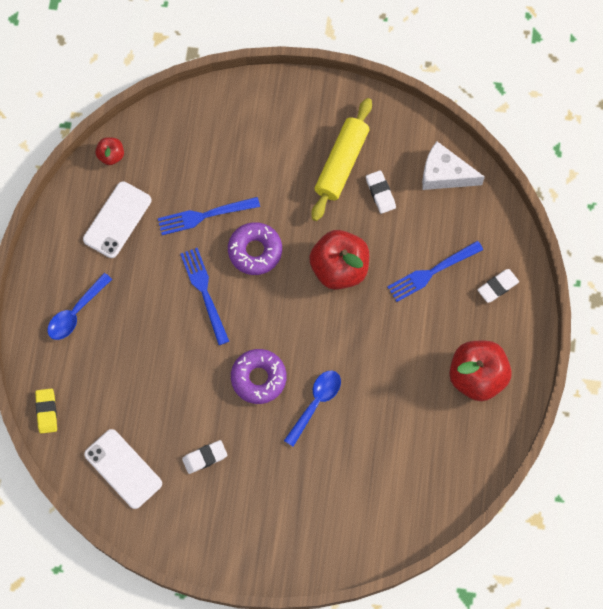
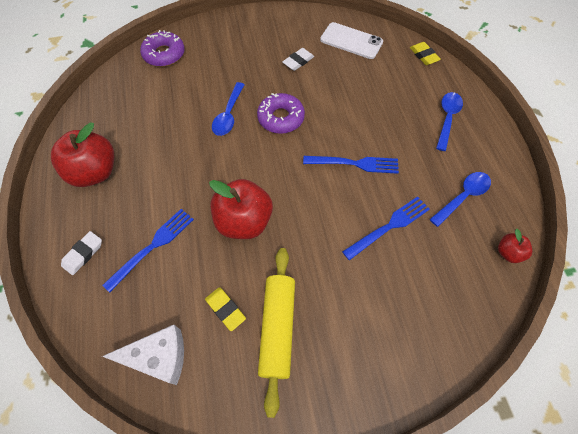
camera: 160 degrees right, 10 degrees down
(117, 220) = (462, 197): white phone -> blue spoon
(204, 292) = (354, 163): blue fork -> blue fork turned 45 degrees counterclockwise
(255, 251) = (327, 211): purple donut -> purple donut (164, 54)
(380, 193) = (225, 309): white eraser -> yellow eraser

